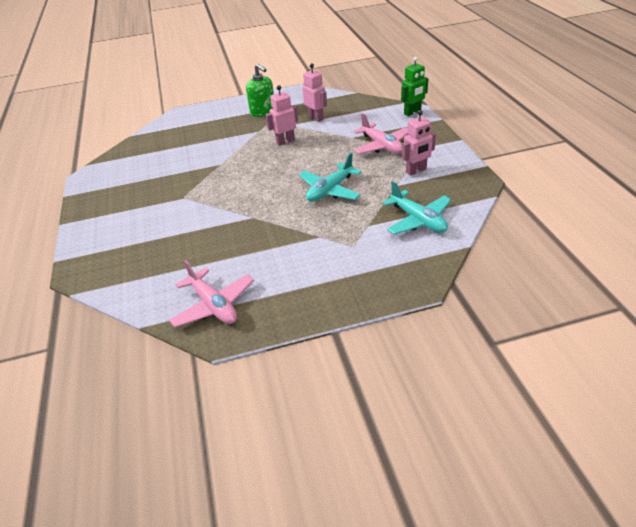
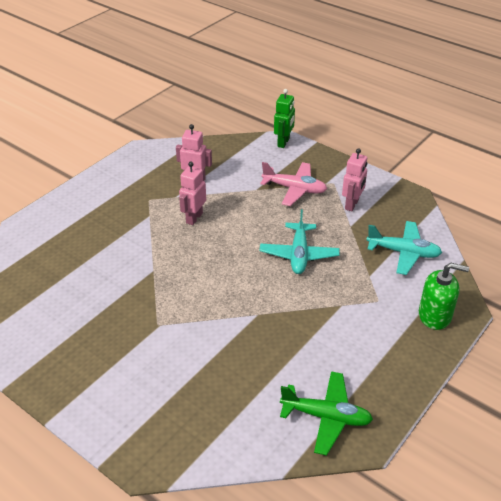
camera: 40 degrees left, 0 degrees up
(213, 305) = (326, 417): pink plane -> green plane
(263, 111) = (126, 190): green soap dispenser -> green soap dispenser (435, 315)

